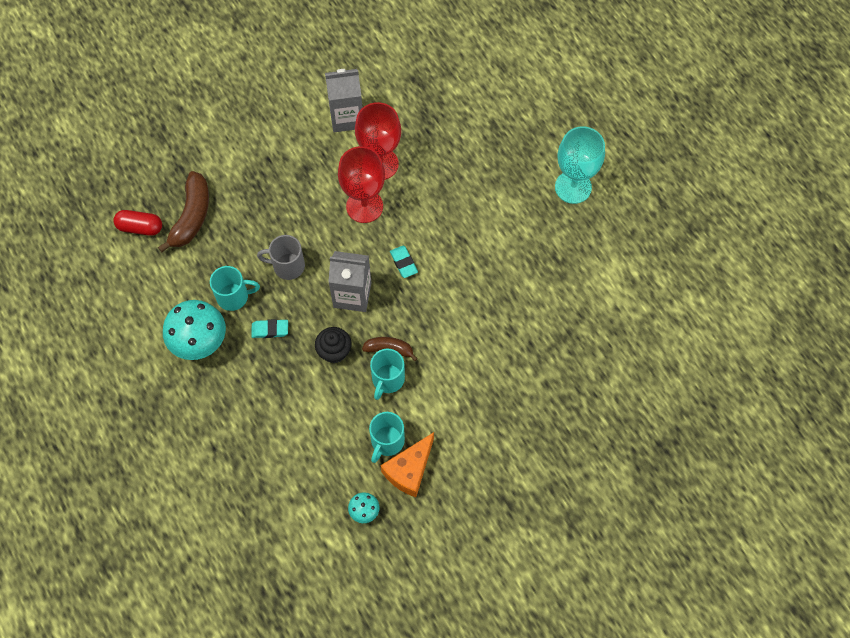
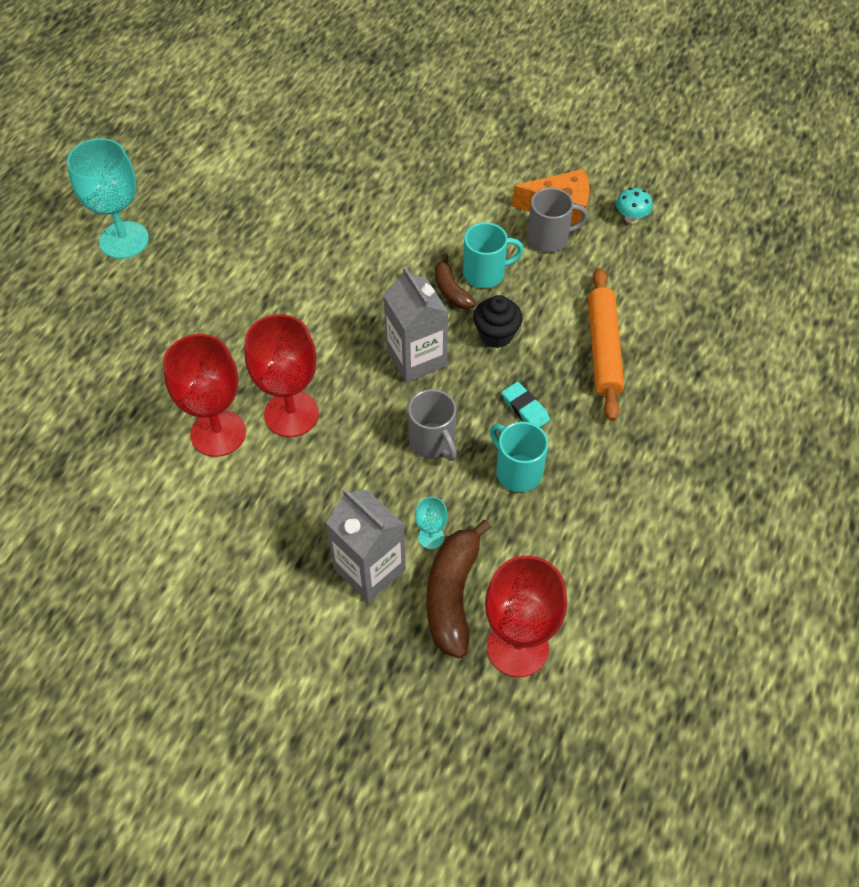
camera: 125 degrees left, 10 degrees down
(140, 227) = (517, 647): red capsule -> red goblet
(191, 217) = (452, 595): brown banana -> brown banana turned 60 degrees counterclockwise
(200, 342) = (601, 467): turquoise mushroom -> none
(231, 227) = (431, 537): none -> turquoise goblet
(275, 406) = (603, 349): none -> orange rolling pin
(346, 117) = (170, 512): grey carton -> grey carton (369, 569)
(387, 441) = (549, 238): turquoise mug -> grey mug
(403, 263) = (338, 335): turquoise eraser -> none

